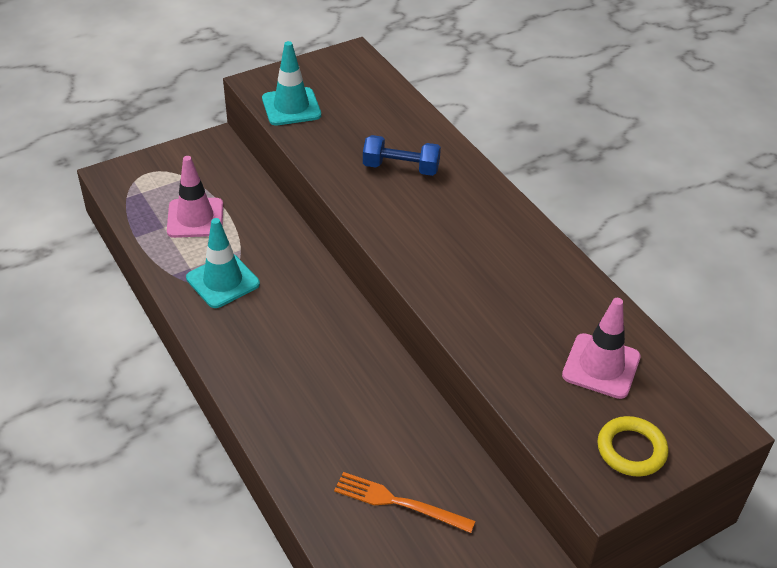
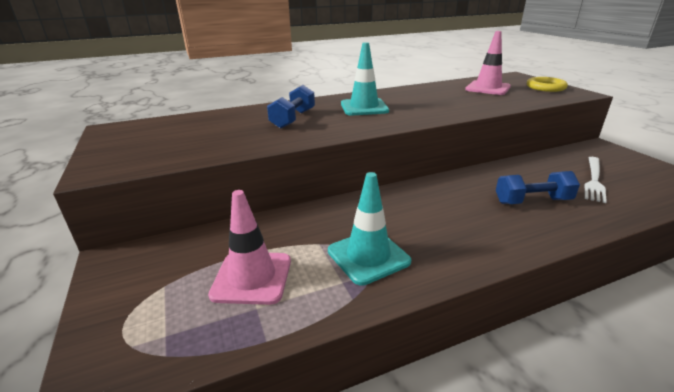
camera: 80 degrees left, 15 degrees down
(291, 107) = (165, 155): turquoise traffic cone -> turquoise traffic cone (364, 107)
(331, 419) = (532, 201): none -> blue dumbbell
(398, 503) = (594, 180): orange fork -> white fork

